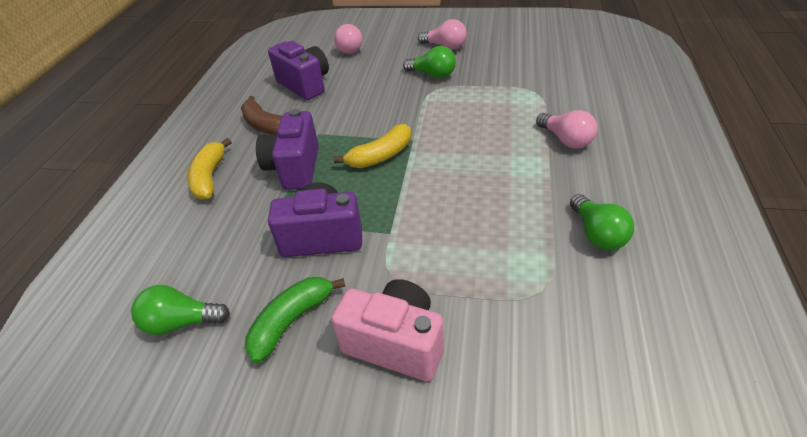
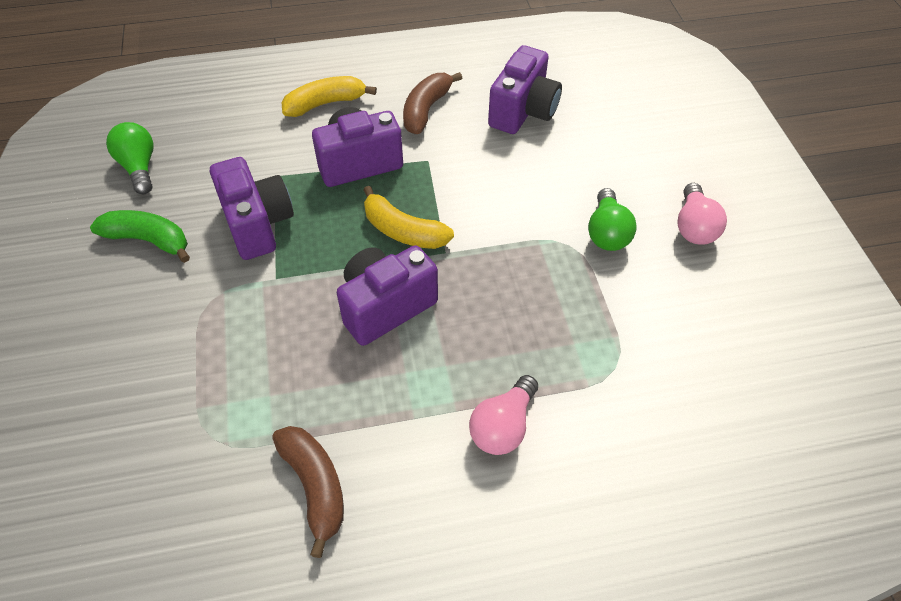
camera: 65 degrees right, 10 degrees up
(350, 48) = (633, 124): pink light bulb -> none
(396, 344) = (131, 326): pink camera -> none
(448, 175) = (386, 307): none -> purple camera
(597, 234) = (315, 486): green light bulb -> brown banana

